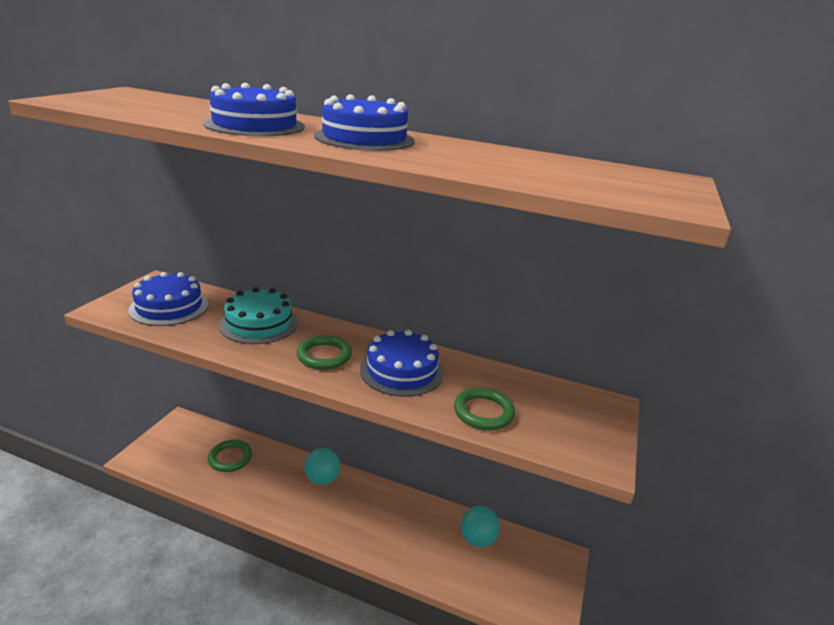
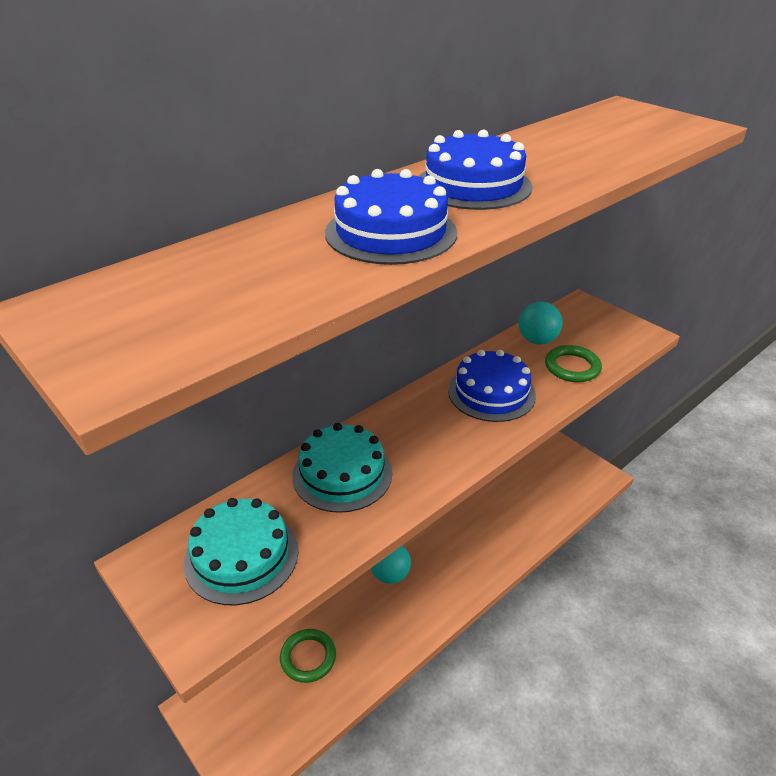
camera: 60 degrees left, 10 degrees up
(169, 307) = (241, 556): blue cake -> turquoise cake
(324, 356) = (441, 437): green ring -> none
(477, 539) = (516, 485): turquoise ball -> turquoise ball (537, 340)

